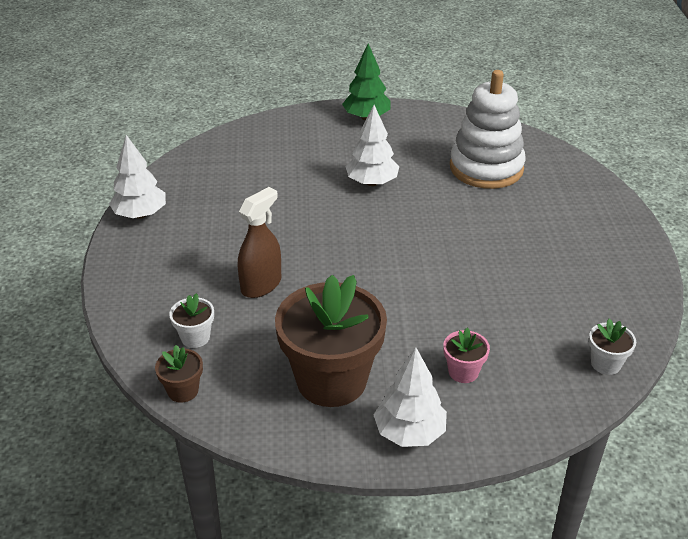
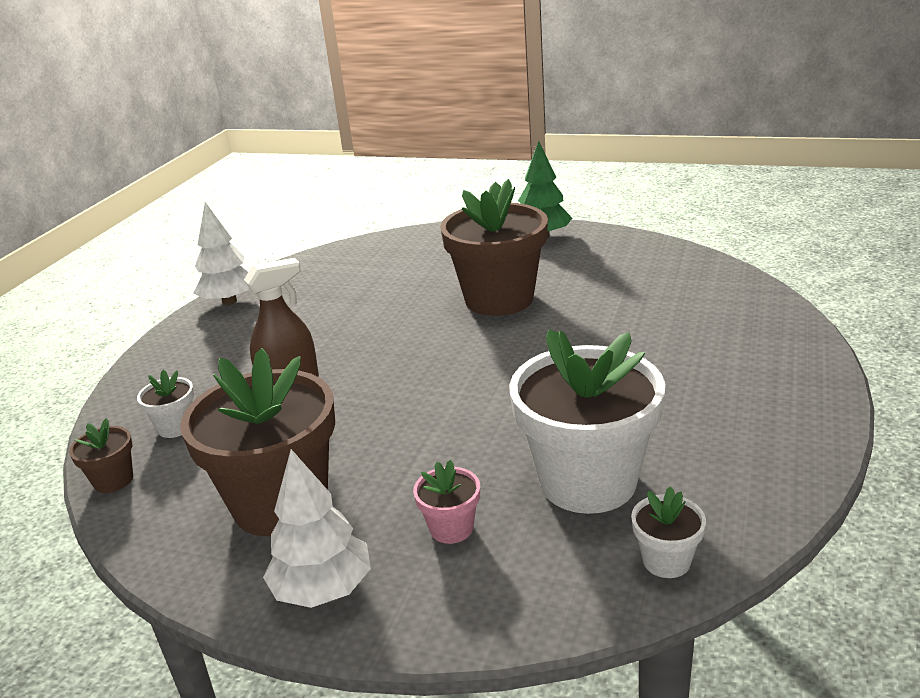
camera: 25 degrees right, 10 degrees down
(372, 182) = (499, 299): white tree -> brown flower pot
(486, 168) = (653, 299): white stacking toy -> none
(528, 320) = (588, 481): none -> white flower pot

